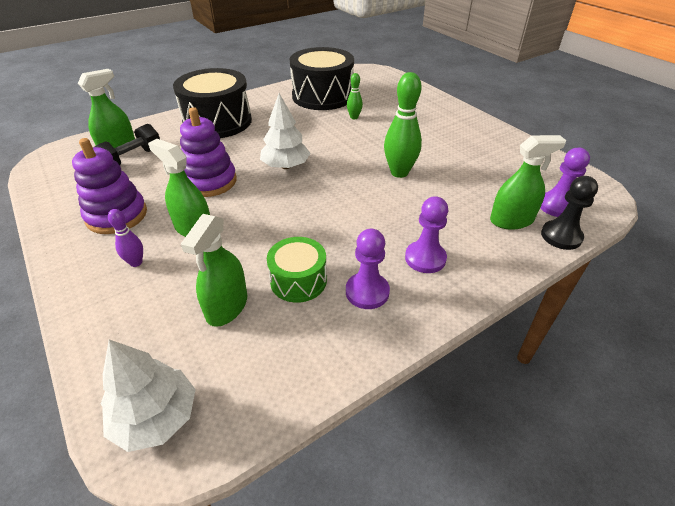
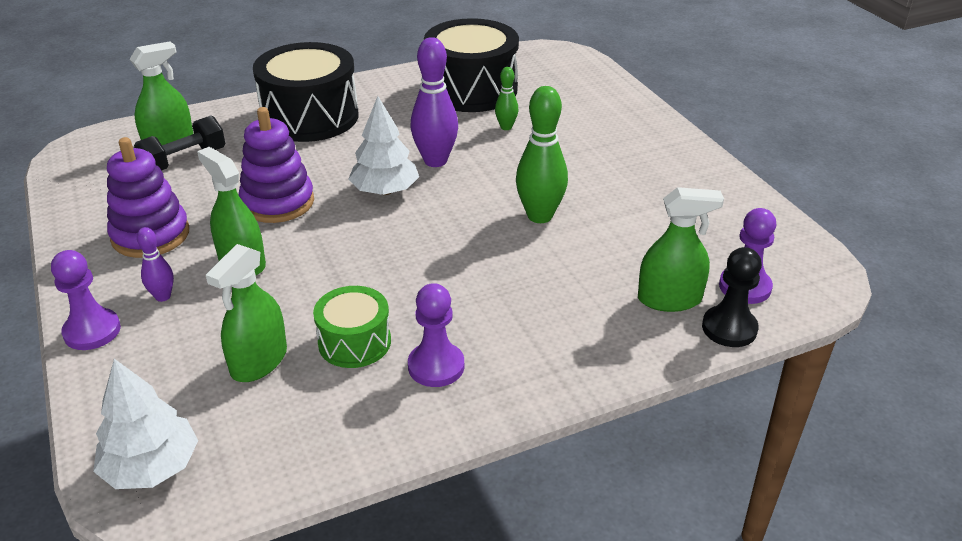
camera: 10 degrees right, 5 degrees down
(314, 143) = (435, 161): none -> purple bowling pin
(425, 258) = (527, 335): purple pawn -> purple pawn (92, 331)

